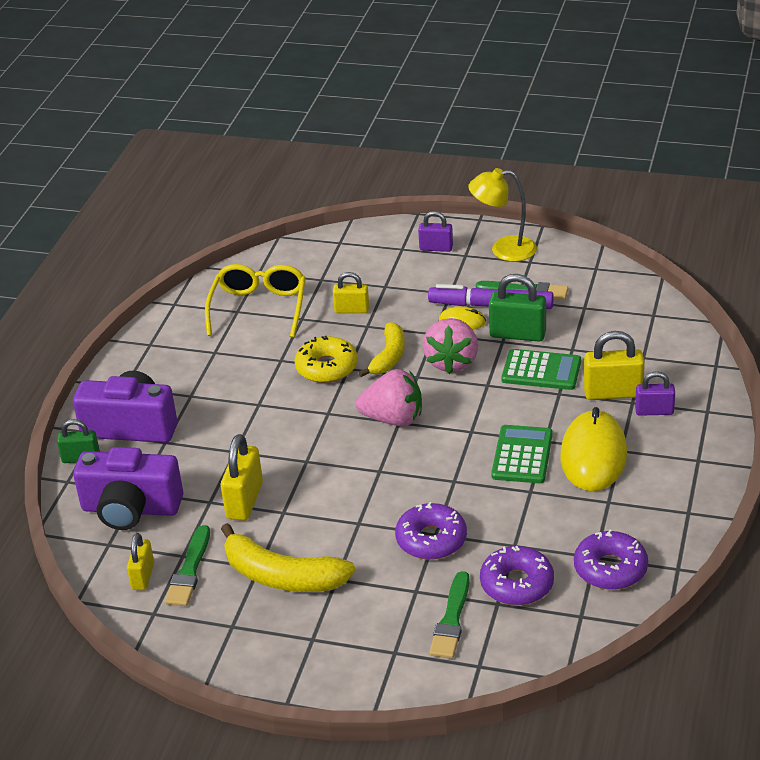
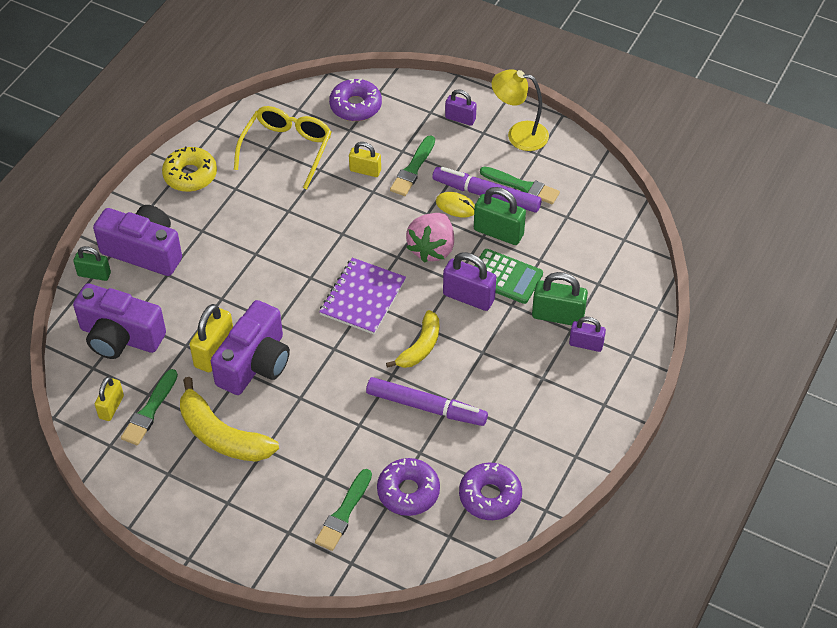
camera: 10 degrees right, 15 degrees up
(295, 502) = (255, 363): none -> purple camera
(326, 367) = (324, 228): yellow donut -> yellow donut (190, 175)
(389, 357) = (380, 230): yellow banana -> yellow banana (420, 347)
(393, 419) = (362, 297): pink strawberry -> purple notebook
(403, 299) = (413, 169): none -> green brush
(431, 540) = (353, 430): purple donut -> purple donut (355, 106)
(504, 502) = (426, 407): none -> purple marker
(509, 396) = (468, 297): none -> purple padlock
(522, 455) = (457, 362): green calculator -> none
(593, 455) = (517, 377): yellow mouse -> none
(613, 393) = (558, 316): yellow padlock -> green padlock

